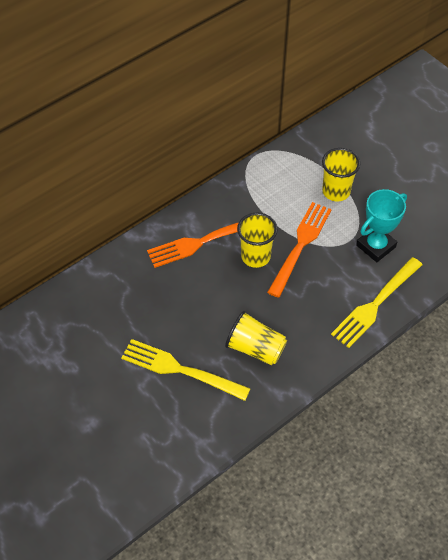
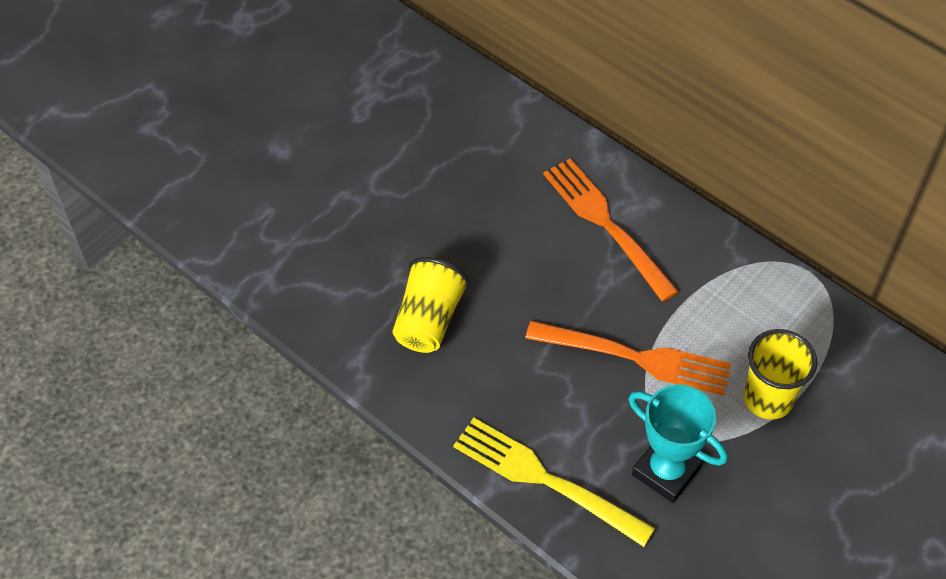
camera: 80 degrees right, 0 degrees up
(180, 370) = (376, 234): yellow fork -> none
(255, 256) = (597, 298): yellow cup -> none

